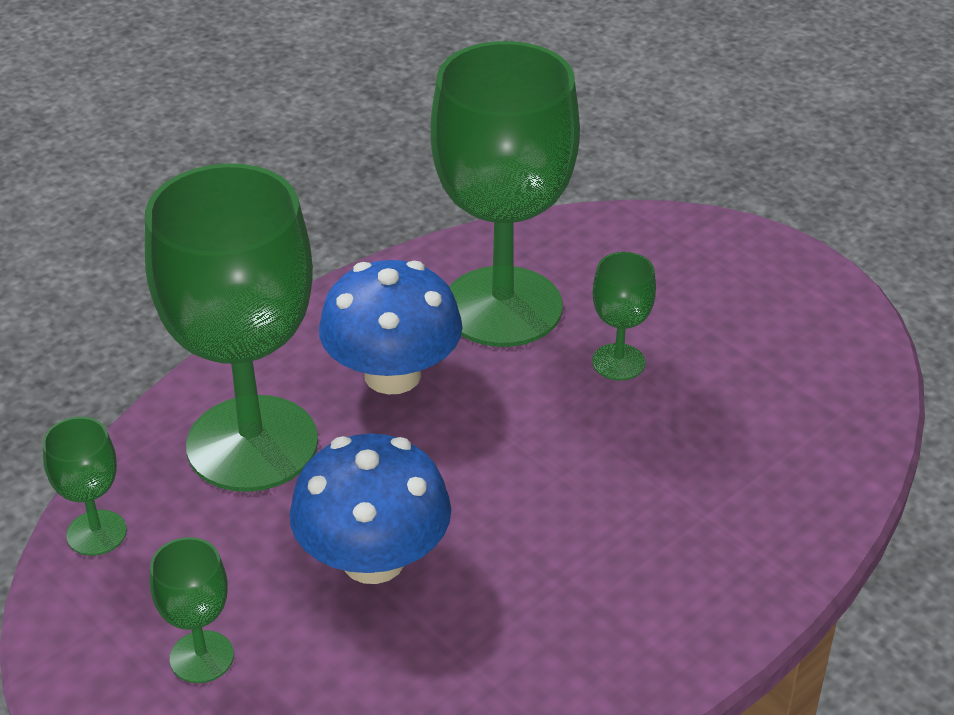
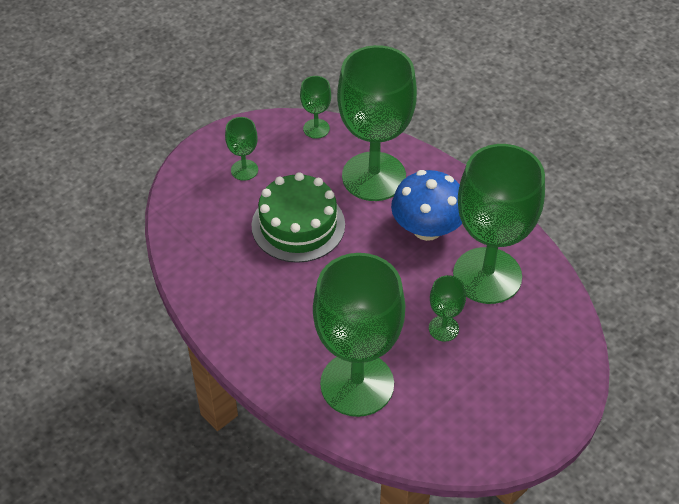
camera: 90 degrees right, 10 degrees up
(373, 559) = (298, 225): blue mushroom -> green cake
(749, 472) = (357, 384): none -> green goblet

